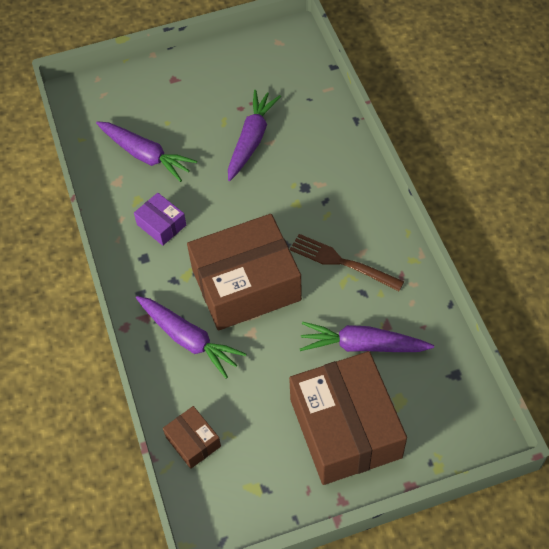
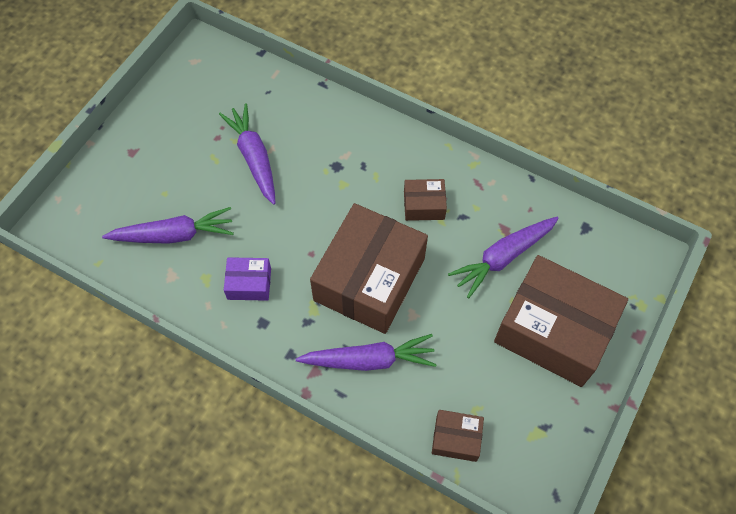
camera: 45 degrees left, 5 degrees up
(341, 262) = (424, 205): brown fork -> brown box

